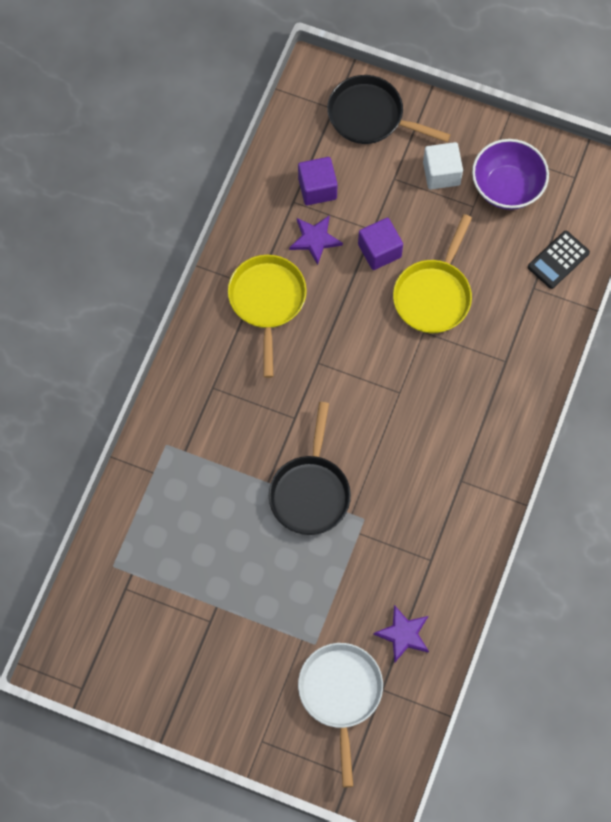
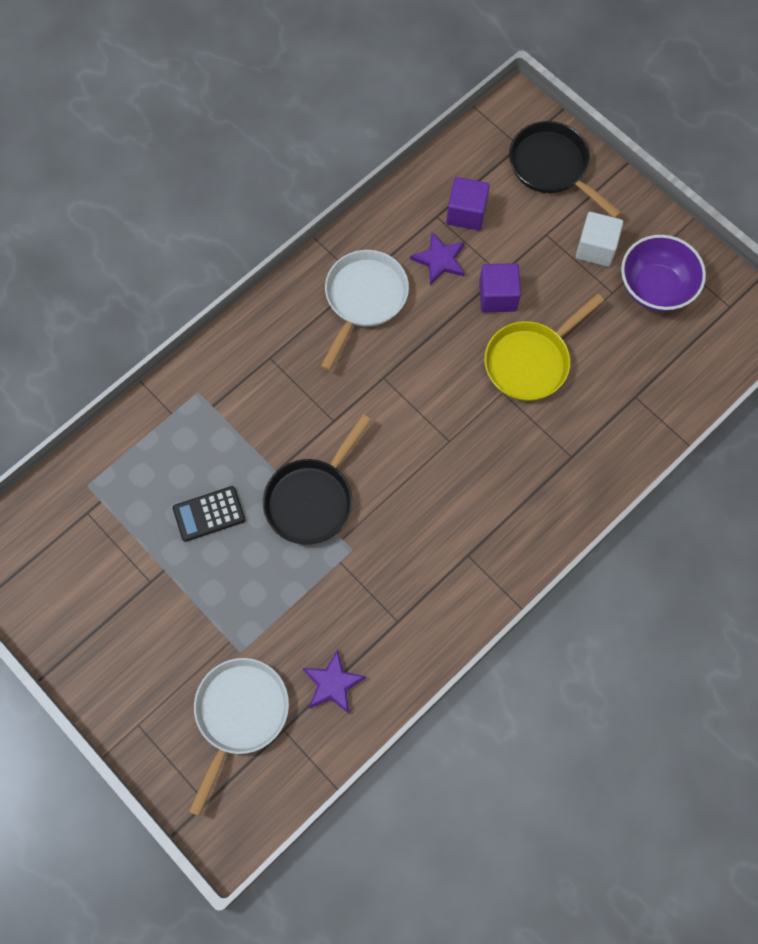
camera: 25 degrees right, 0 degrees up
(267, 301) = (364, 299): yellow pan -> white pan
(558, 260) = (674, 380): black calculator -> black calculator (209, 514)

